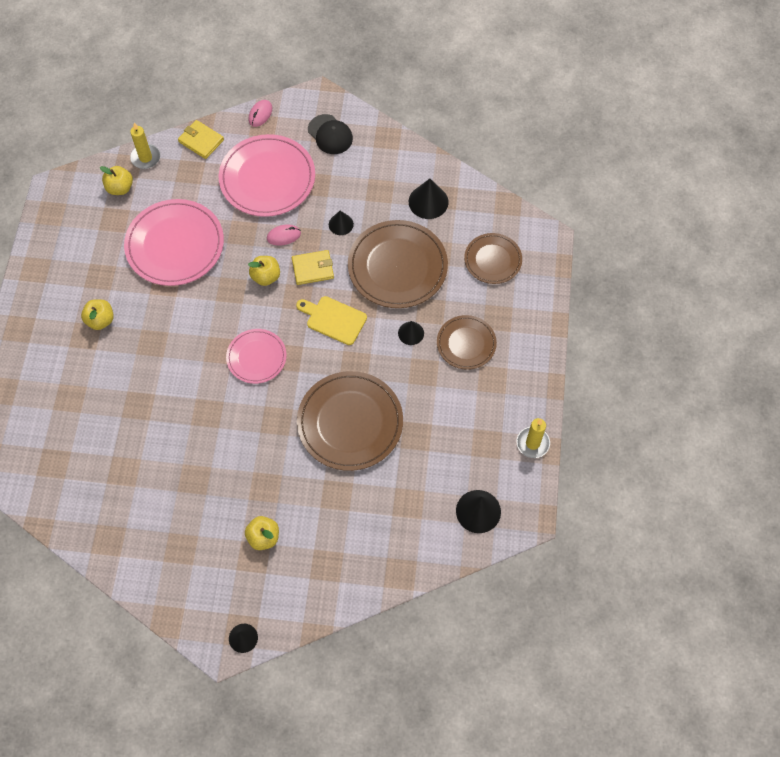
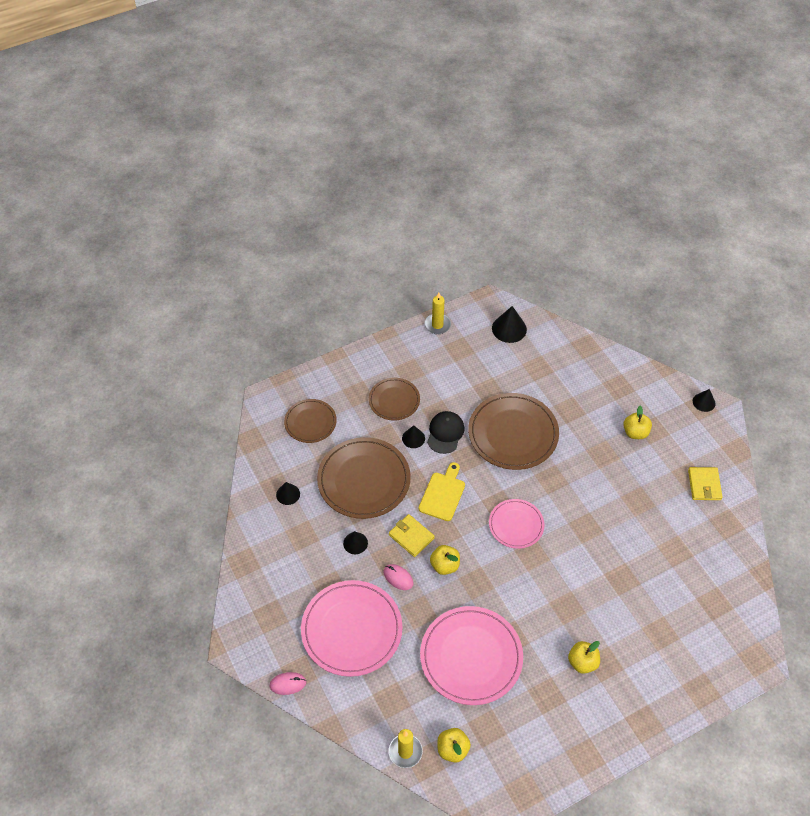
camera: 125 degrees left, 10 degrees down
(201, 141) = (352, 715): yellow wallet -> yellow wallet (704, 485)
(330, 134) = (270, 609): black cap -> black cap (445, 433)
(333, 319) = (443, 494): yellow cutting board -> yellow cutting board turned 150 degrees counterclockwise
(428, 201) = (288, 494): black cone -> black cone, size x0.62

